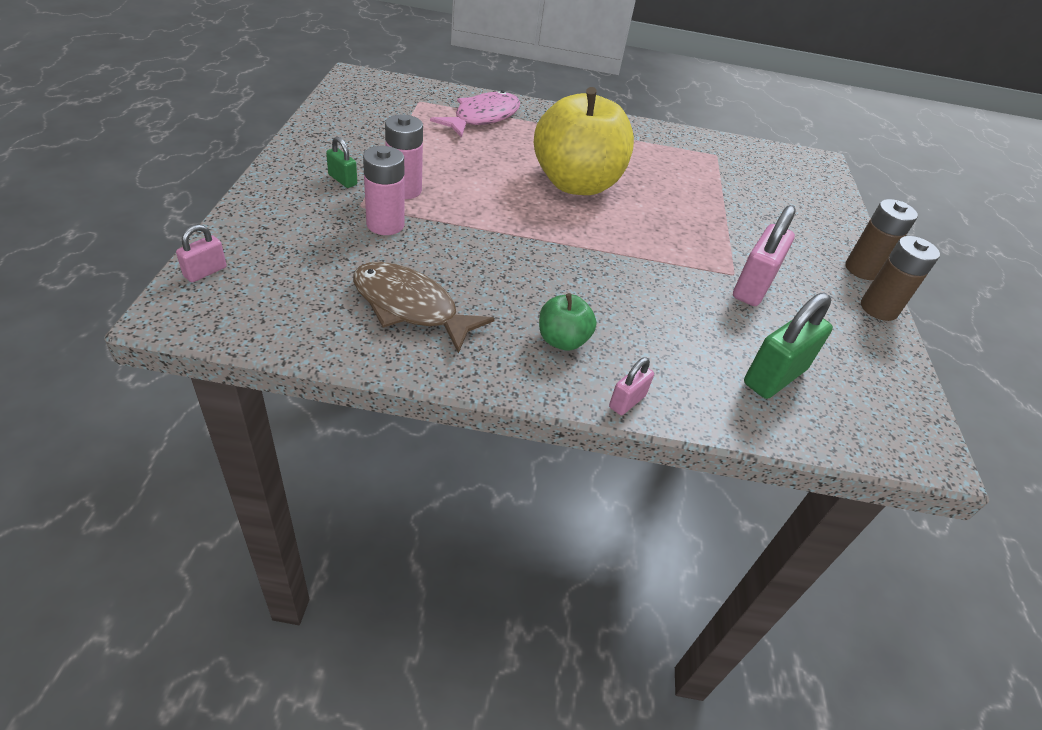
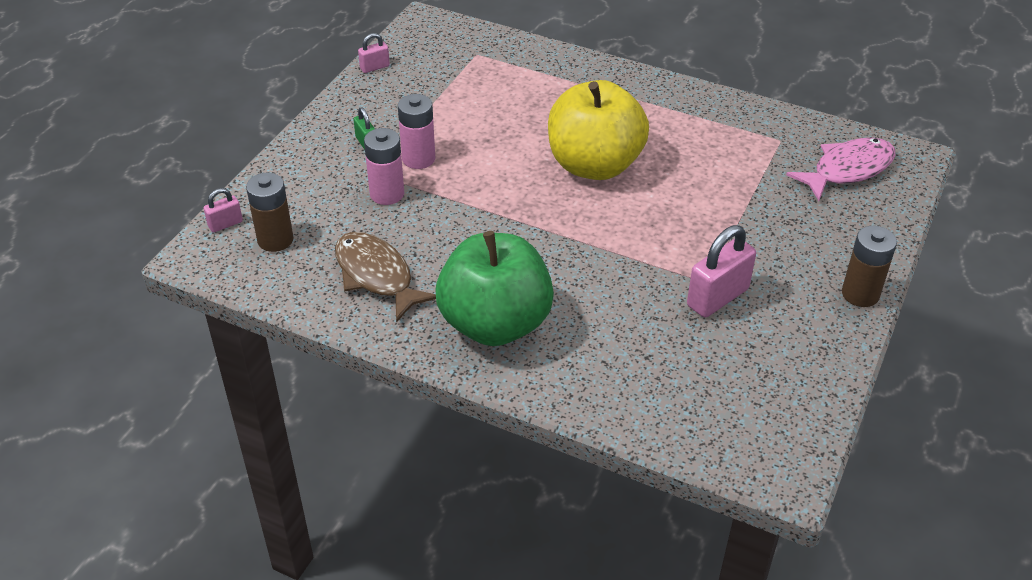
camera: 25 degrees right, 0 degrees up
(483, 117) = (534, 78): pink fish -> pink fish (848, 170)
(562, 340) = (495, 324): green apple -> green apple, size x2.25
(627, 401) = (524, 385): pink padlock -> pink padlock (374, 67)
(774, 376) = (678, 386): green padlock -> none
(878, 309) = (845, 338): brown battery -> brown battery (275, 240)

